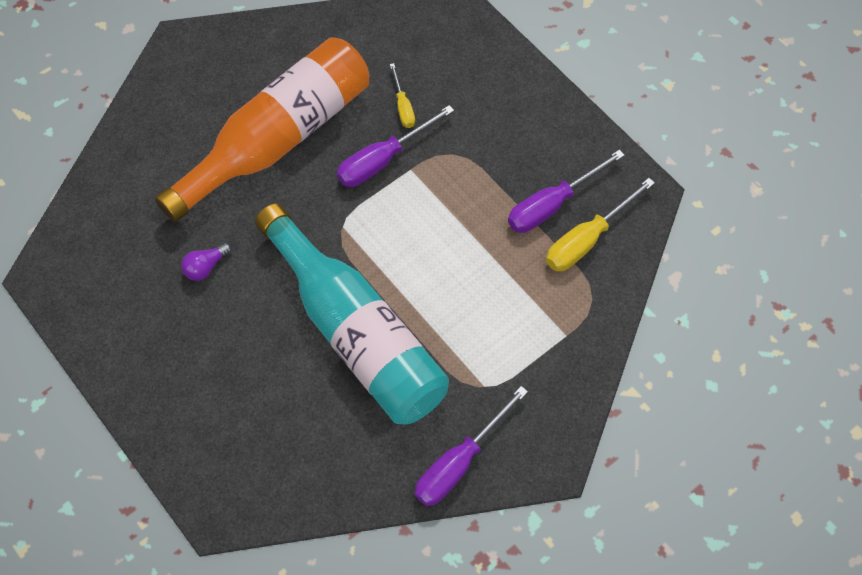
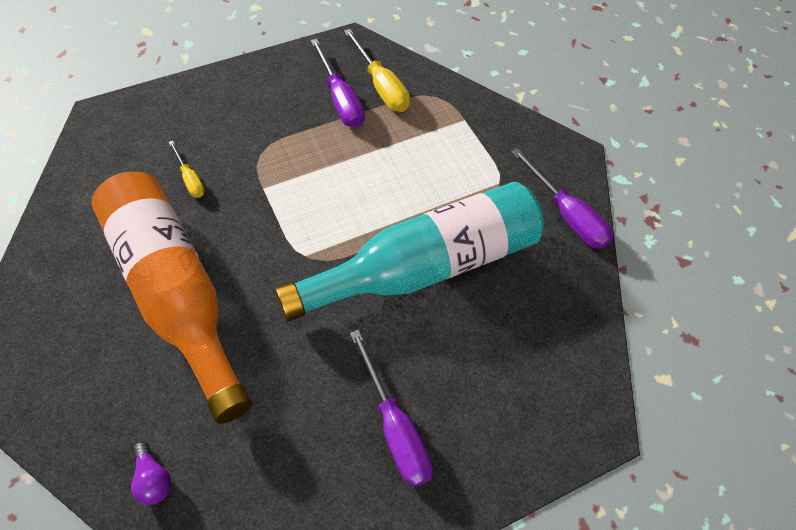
camera: 80 degrees left, 5 degrees down
(206, 267) = (309, 394): purple light bulb -> purple light bulb (153, 479)
(383, 160) = (243, 207): purple screwdriver -> purple screwdriver (394, 427)
(403, 107) = (190, 179): yellow screwdriver -> yellow screwdriver turned 60 degrees clockwise

